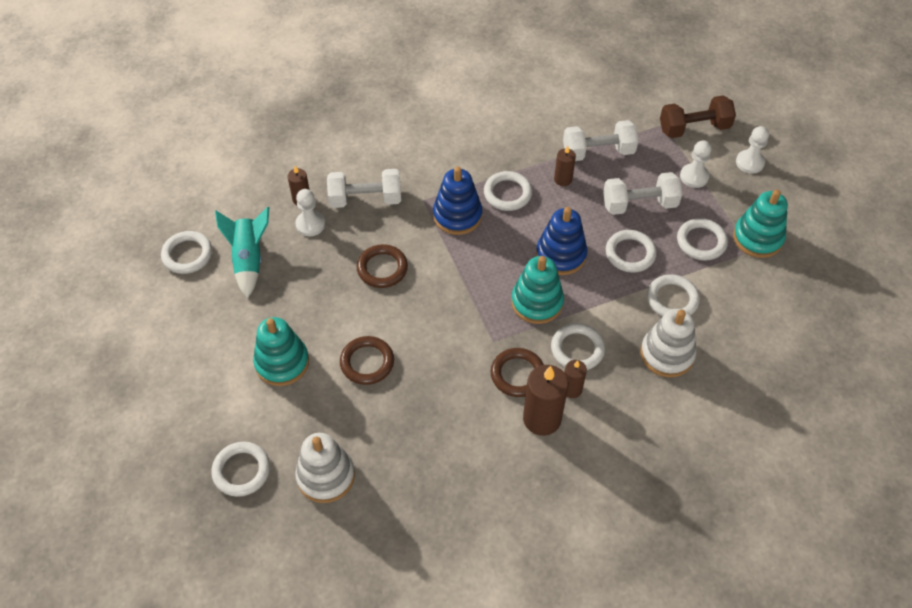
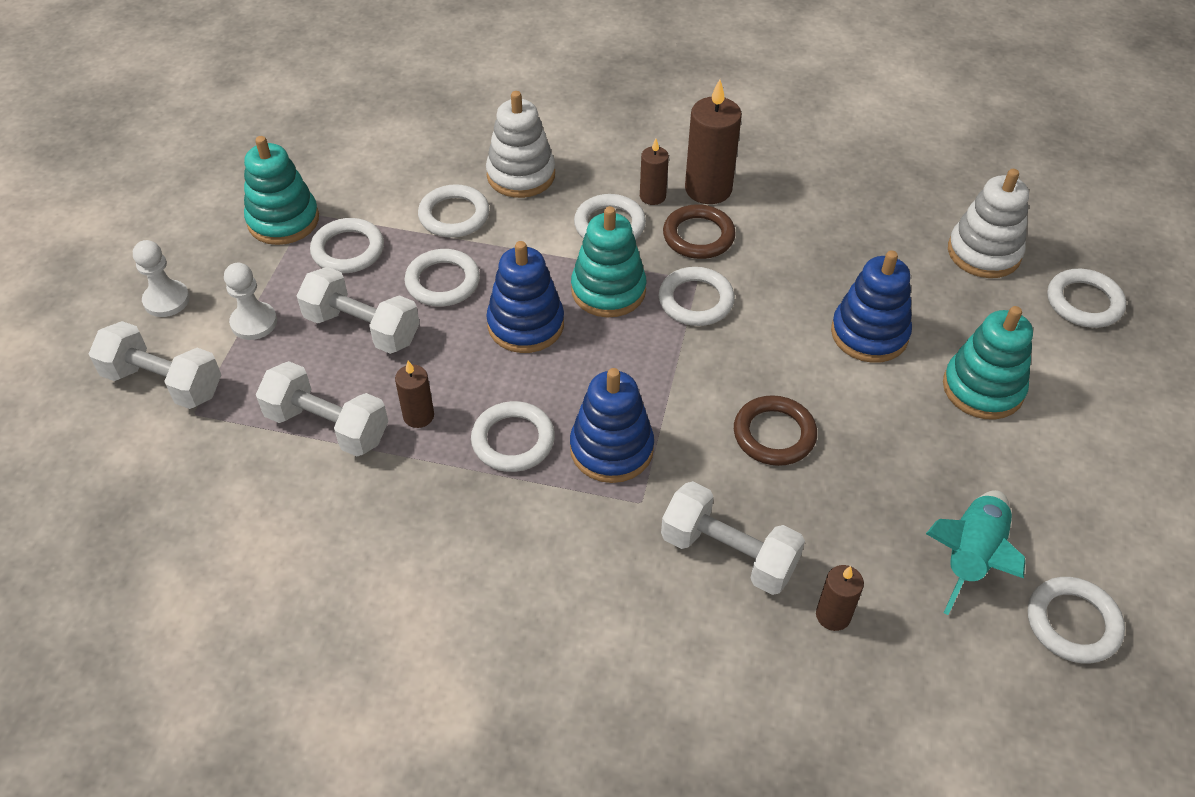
camera: 145 degrees left, 5 degrees down
(310, 224) = (842, 561): white pawn -> none
(367, 362) = (869, 334): brown ring -> blue stacking toy
(482, 325) = (696, 300): none -> white ring
(694, 128) = (164, 383): brown dumbbell -> white dumbbell

